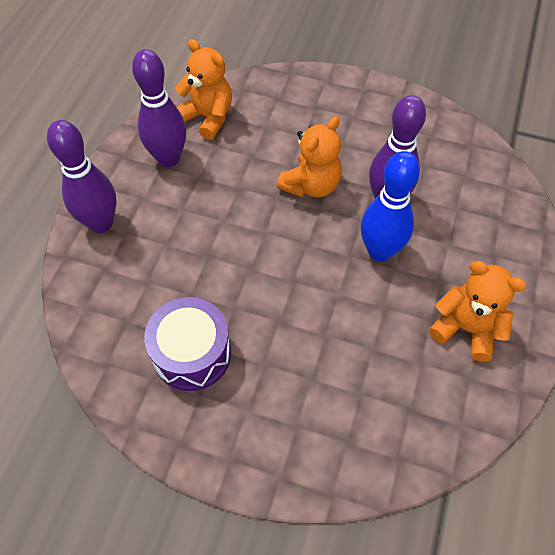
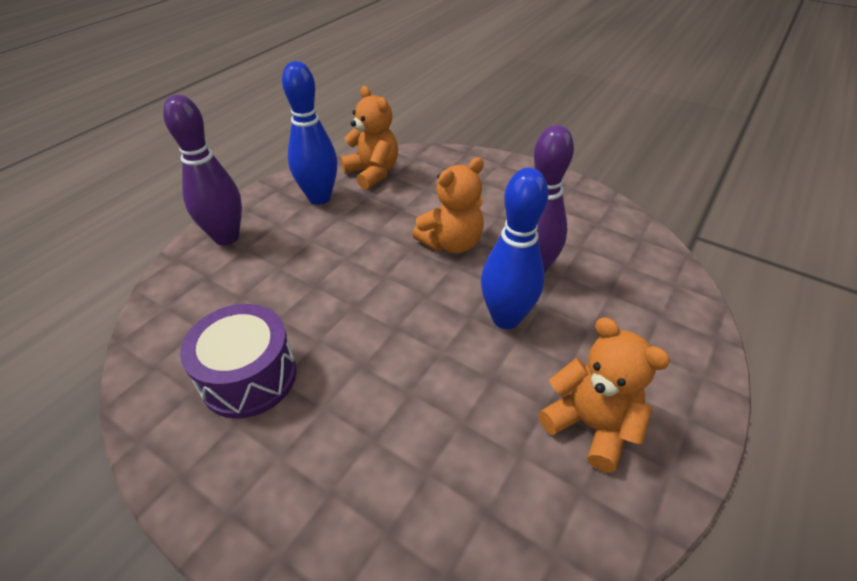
camera: 15 degrees right, 15 degrees down
(168, 158) = (319, 198): purple bowling pin -> blue bowling pin

